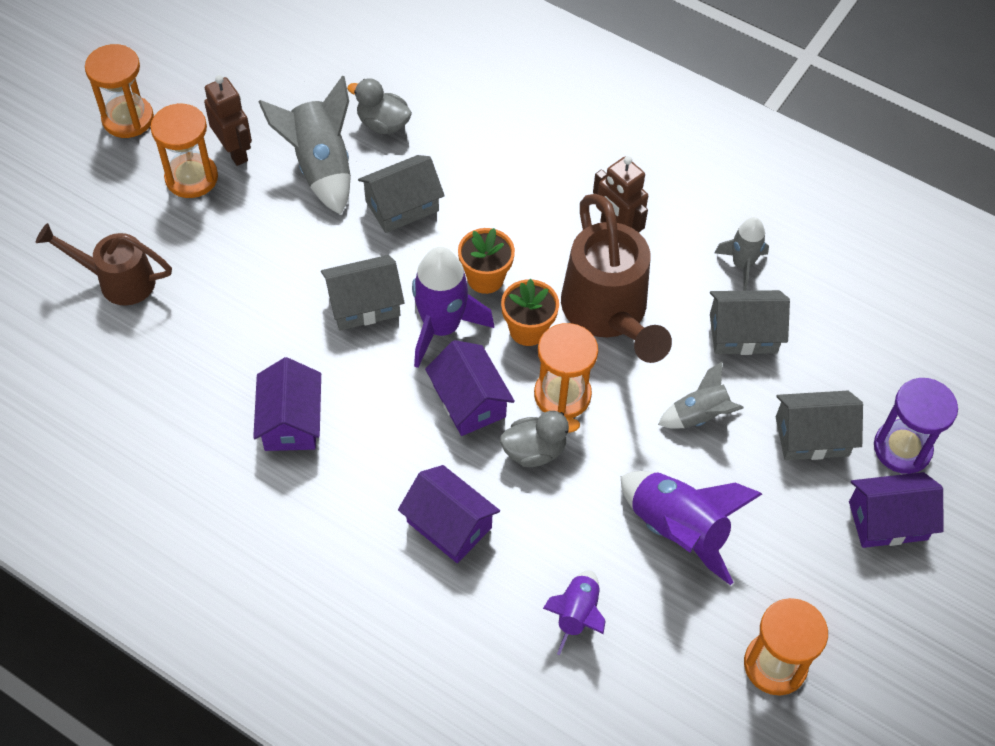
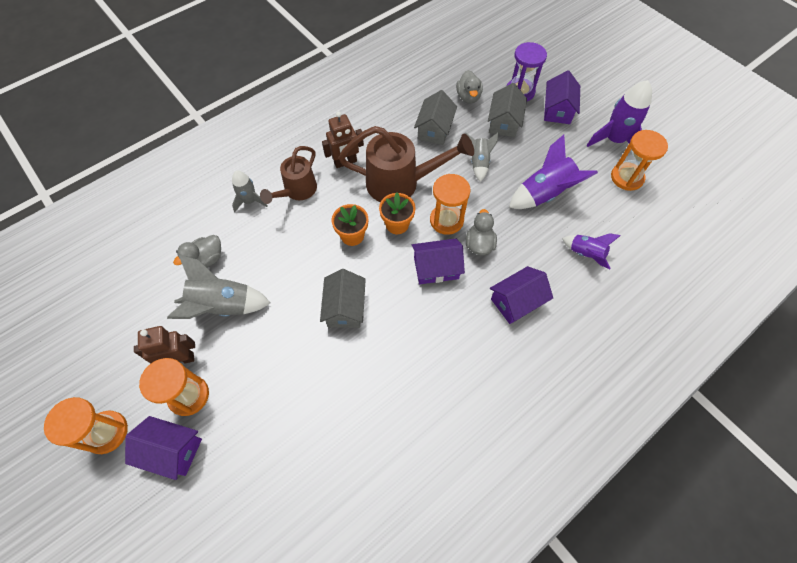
camera: 70 degrees left, 5 degrees up
(118, 281) = (258, 471): brown watering can -> brown watering can (297, 191)
(291, 421) = (419, 374): purple house -> purple house (172, 450)
(402, 206) = (278, 266): grey house -> none
(441, 327) = (379, 268): purple rocket -> purple rocket (614, 140)
(742, 265) = (392, 116): grey rocket -> grey rocket (250, 201)
(844, 367) = (468, 97): none -> grey duck

